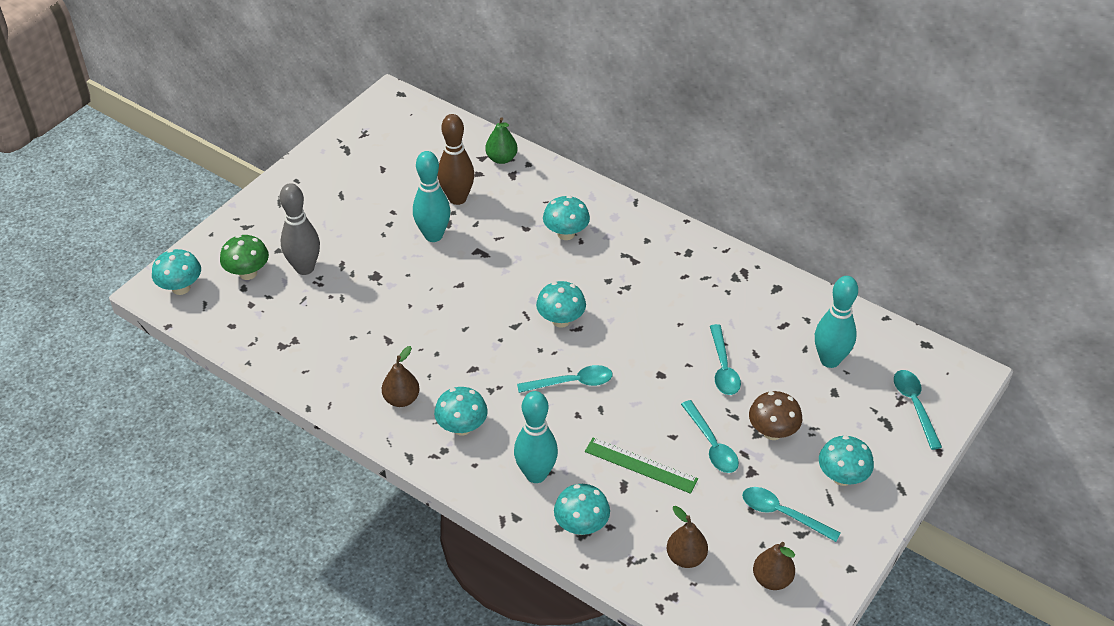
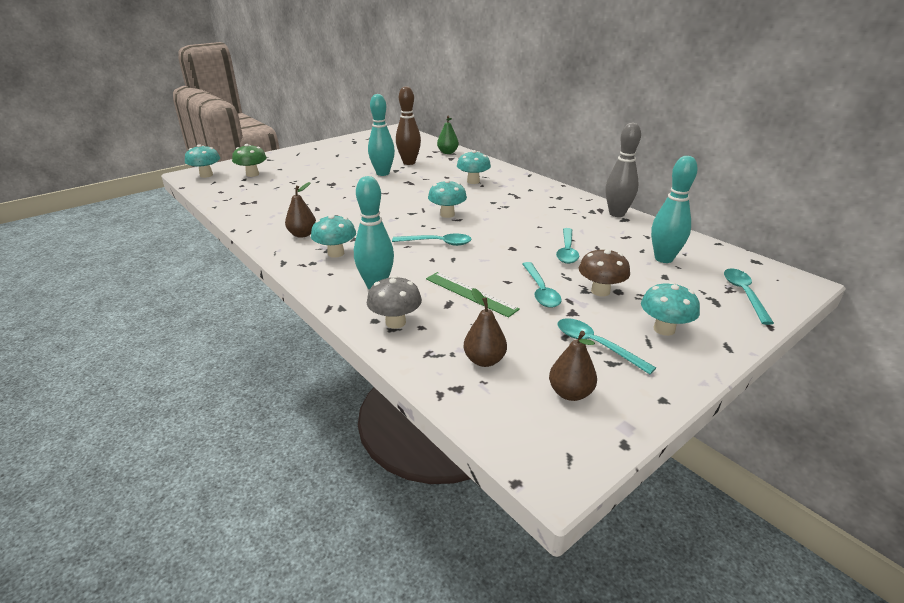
camera: 15 degrees right, 15 degrees down
(305, 268) = (289, 176): grey bowling pin -> grey bowling pin (617, 214)
(581, 526) = (395, 322): turquoise mushroom -> grey mushroom

